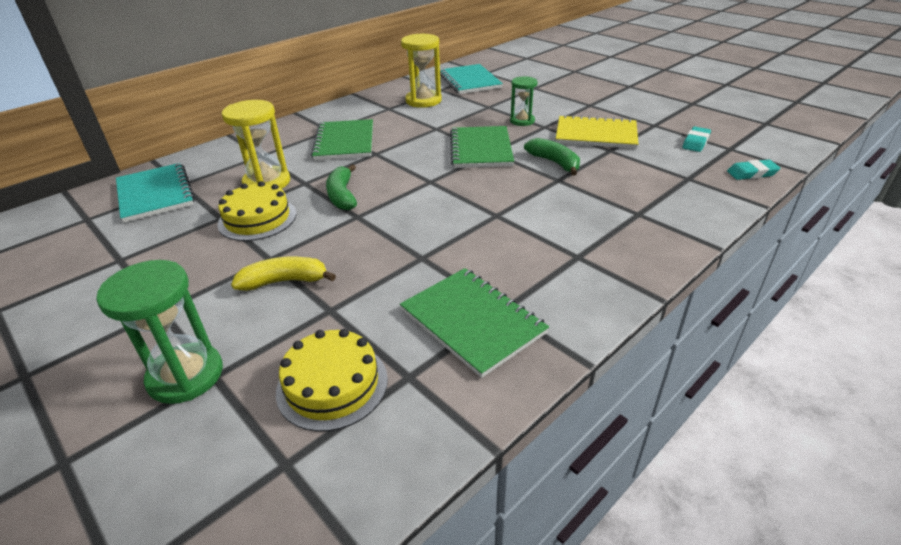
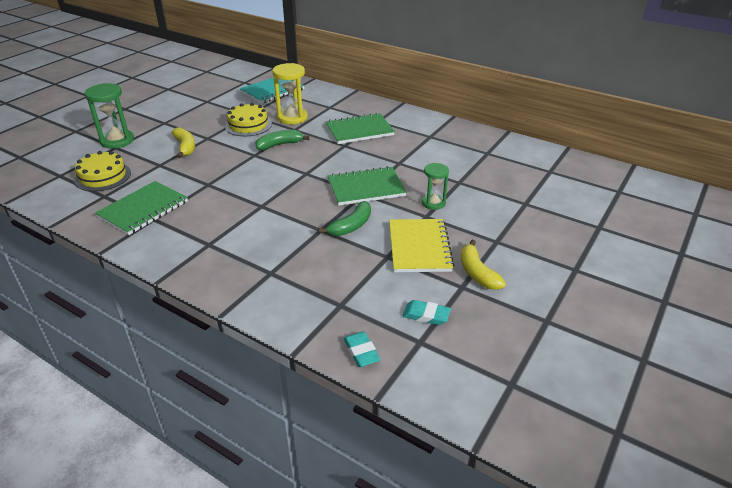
camera: 75 degrees right, 0 degrees up
(423, 101) = (454, 149): yellow hourglass -> none
(469, 81) = (518, 165): turquoise notebook -> none
(635, 117) = (477, 273): none -> yellow banana

